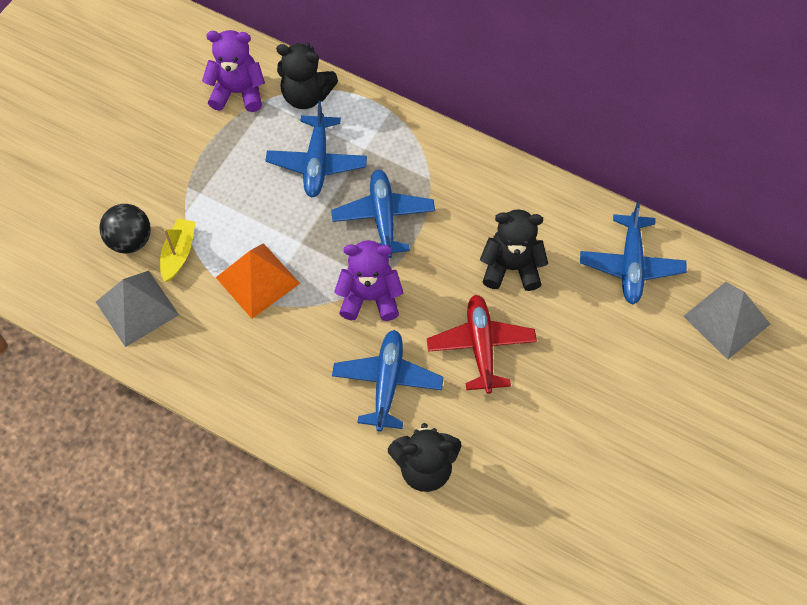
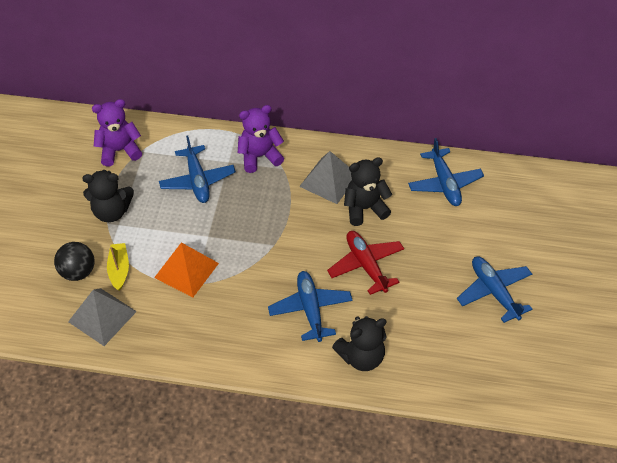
camera: 20 degrees left, 10 degrees down
(306, 96) = (171, 139): black teddy bear -> black teddy bear (112, 212)
(370, 297) = (273, 257): purple teddy bear -> purple teddy bear (259, 156)
(383, 217) = (261, 202): blue plane -> blue plane (494, 292)
(726, 320) = (522, 198): grey pyramid -> grey pyramid (329, 180)

